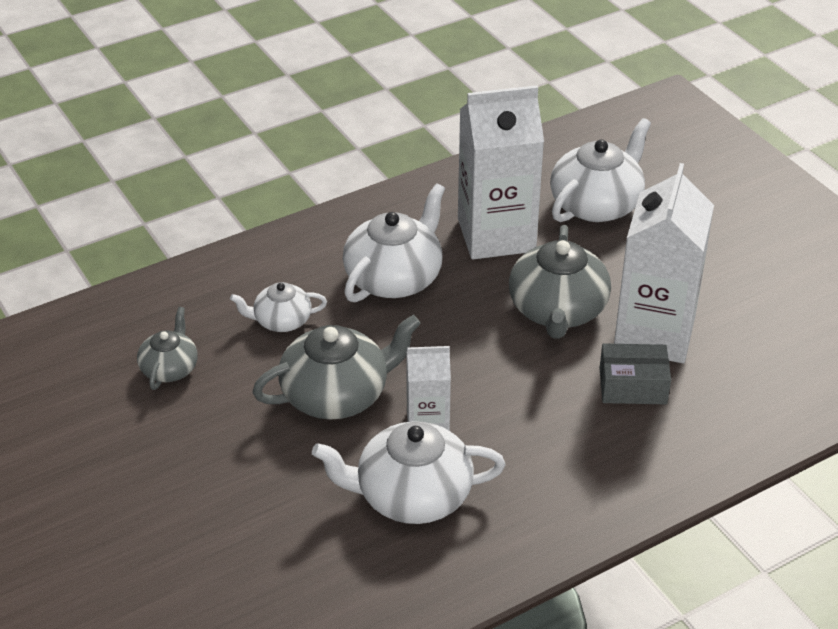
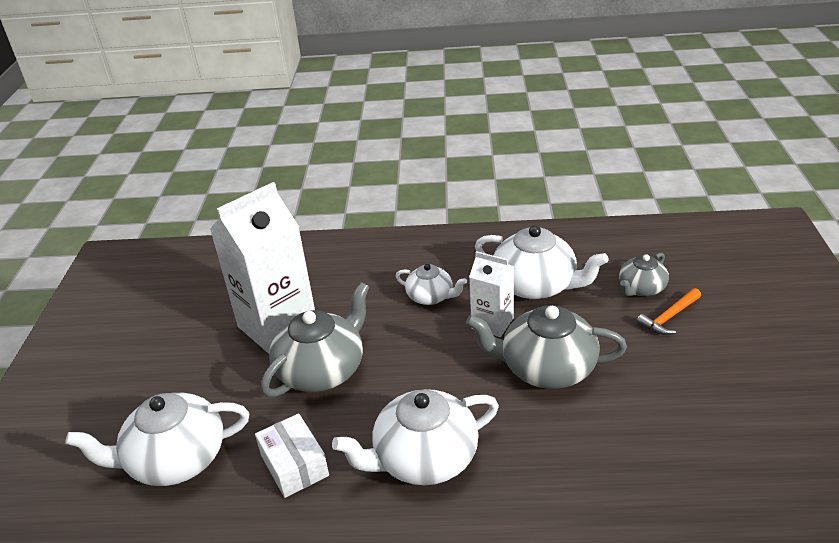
camera: 145 degrees left, 5 degrees down
(170, 368) = (686, 447): grey teapot -> grey teapot (641, 288)
(229, 509) = (669, 317): none -> orange hammer
(281, 321) = (558, 455): white teapot -> white teapot (430, 296)
(496, 235) = (294, 465): white carton -> white box
(632, 386) = (333, 298): grey box -> none

